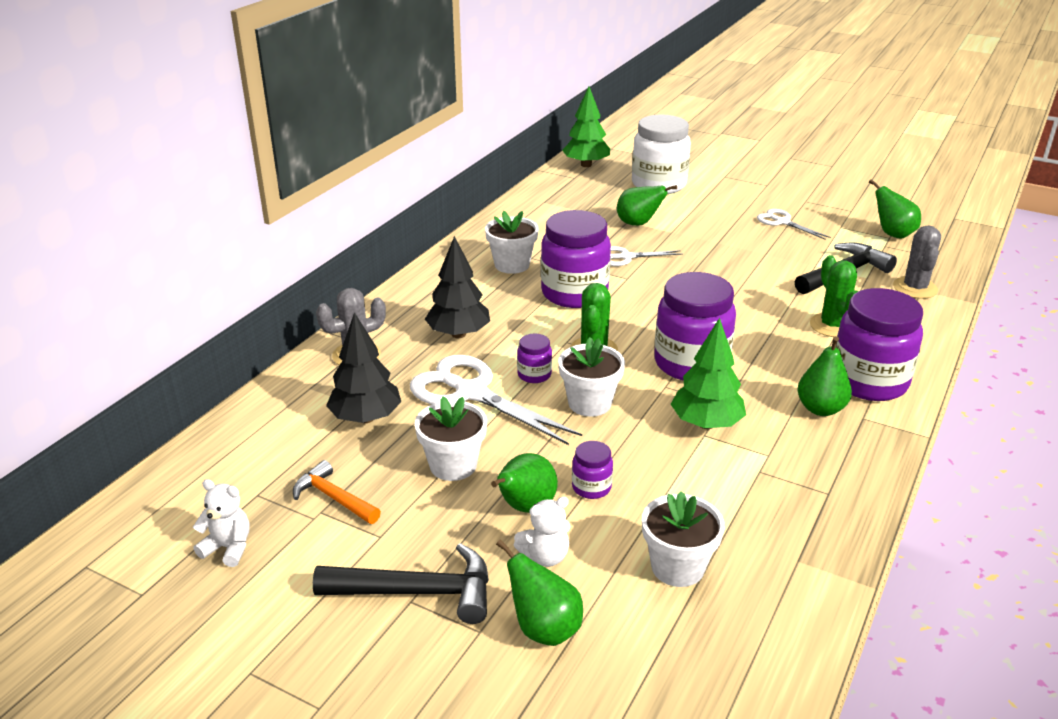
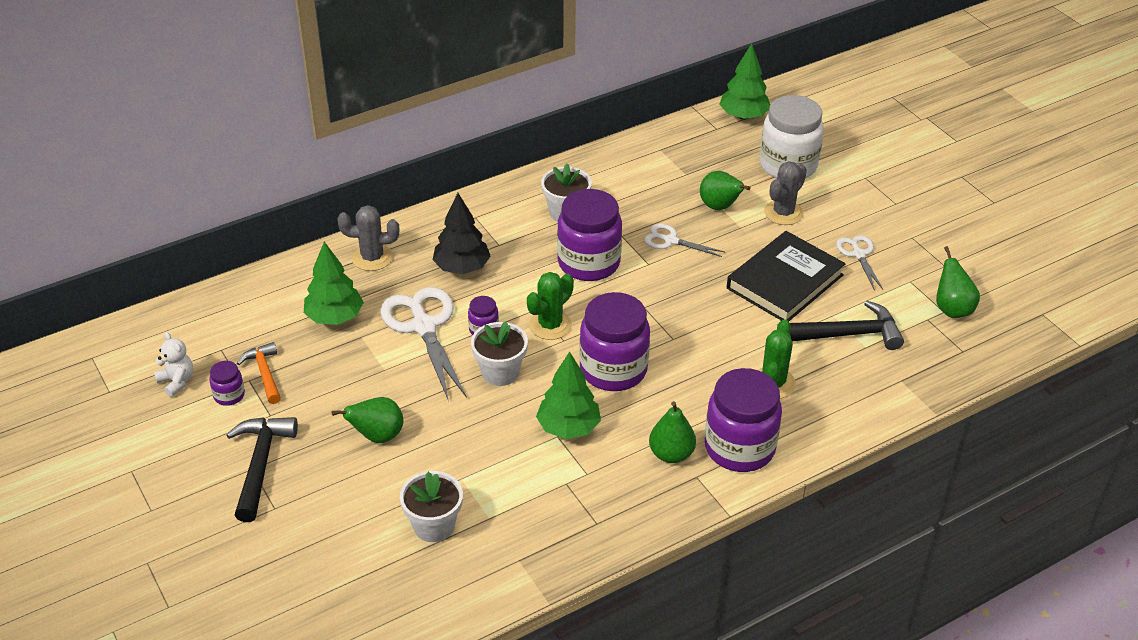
camera: 30 degrees right, 10 degrees up
(366, 418) = (334, 317): black tree -> green tree
(417, 592) = (260, 465): black hammer -> black hammer turned 120 degrees counterclockwise
(453, 465) = (359, 382): white flower pot -> none
(544, 629) = (312, 525): green pear -> none
(545, 556) = (357, 477): white teddy bear -> none
(591, 487) = (435, 441): purple jar -> purple jar (229, 395)
(751, 255) = (785, 282): none -> black book
(915, 288) = (897, 376): grey cactus -> grey cactus (783, 213)

